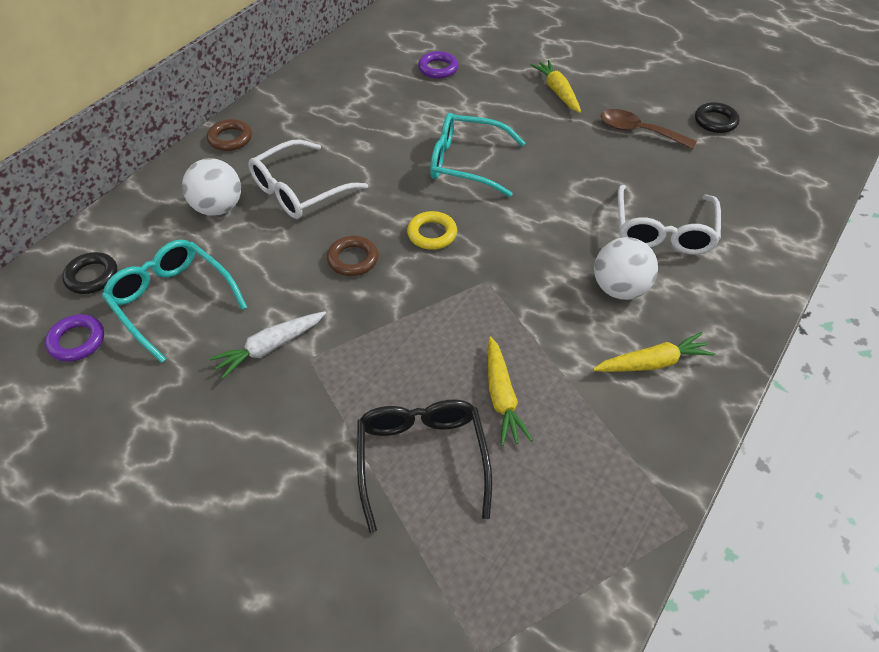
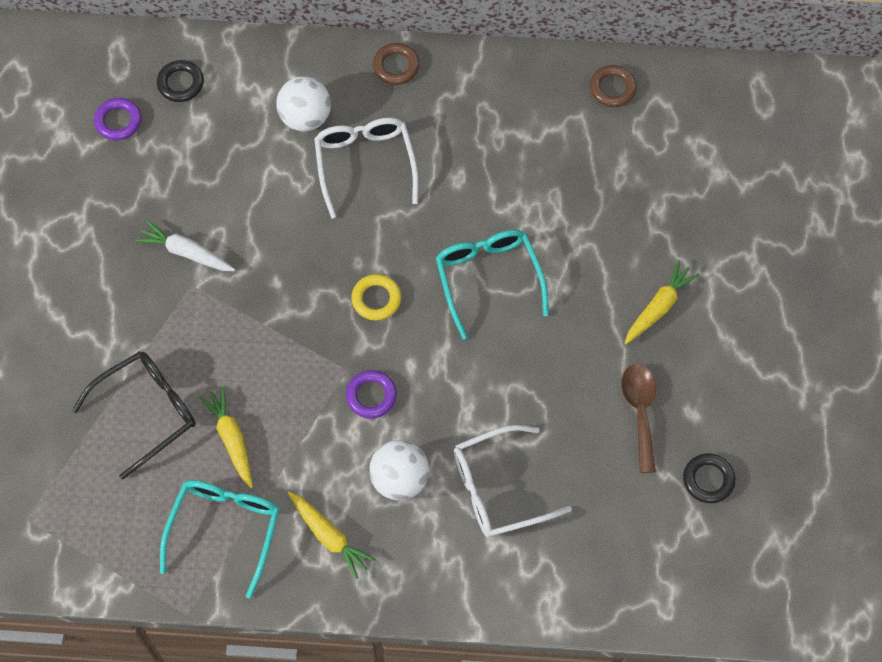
camera: 60 degrees right, 15 degrees up
(172, 301) = (189, 156): turquoise glasses -> turquoise glasses (224, 530)
(300, 190) = (365, 165): white glasses -> white glasses turned 60 degrees clockwise
(353, 259) = (309, 255): brown ring -> brown ring (612, 88)
(438, 68) = (623, 176): purple ring -> purple ring (371, 396)
(502, 397) = (231, 439): yellow carrot -> yellow carrot turned 105 degrees clockwise

